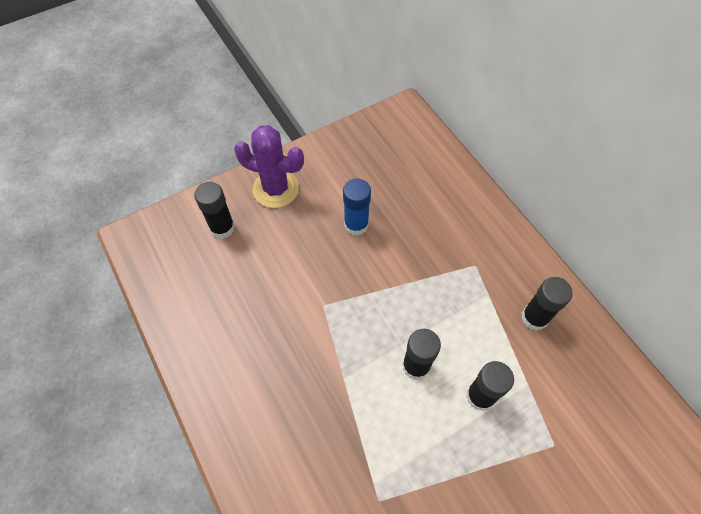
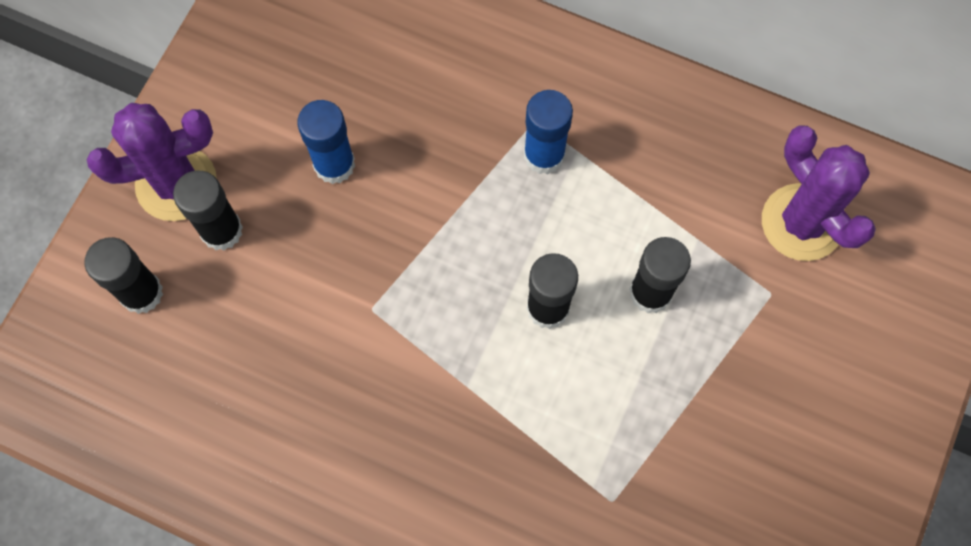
camera: 35 degrees left, 10 degrees up
(468, 285) = (544, 155): none -> blue glue stick
(534, 317) = (654, 145): black glue stick -> black glue stick (221, 230)
(599, 416) = (802, 222): none -> purple cactus

